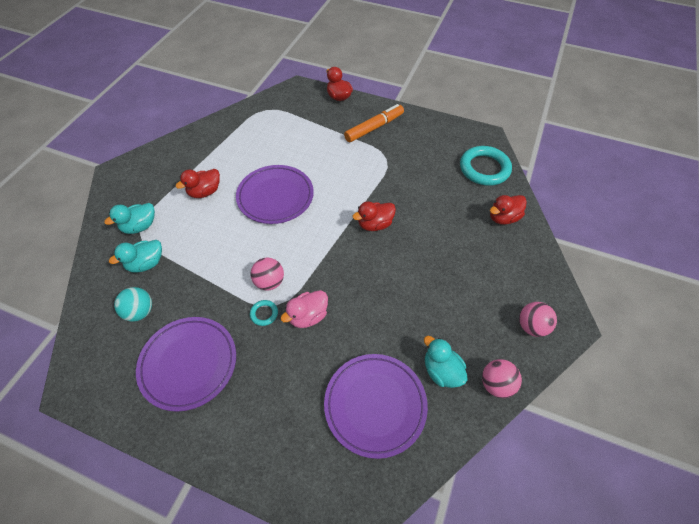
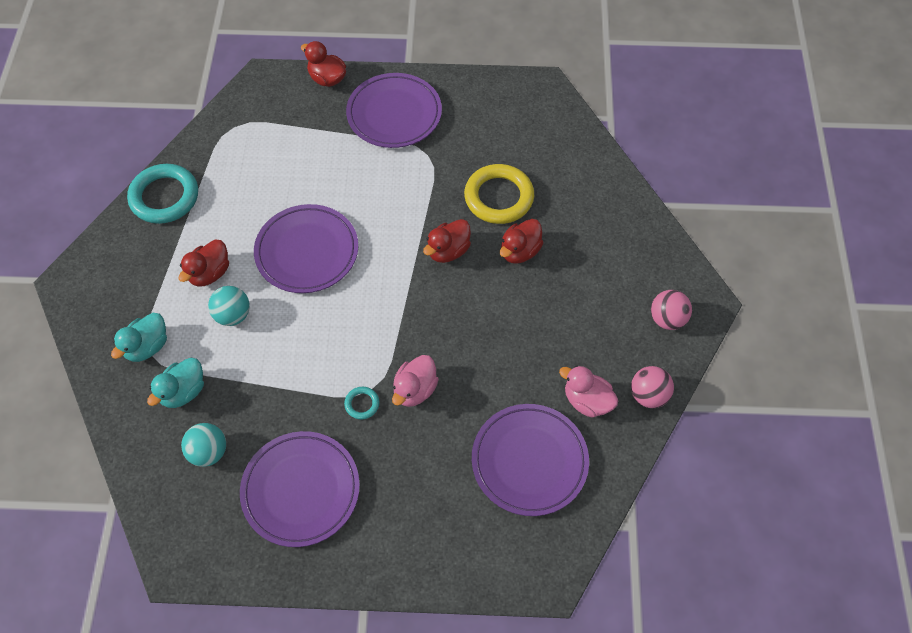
camera: 20 degrees left, 5 degrees up
(205, 223) = (233, 315): none -> turquoise ball
(269, 282) = (351, 364): pink ball -> none
(374, 128) = (394, 114): orange marker -> purple plate
(426, 199) = (499, 197): none -> yellow ring
(441, 371) = (587, 401): turquoise duck -> pink duck
(484, 169) = (555, 134): turquoise ring -> turquoise ring (164, 197)
(503, 218) = (598, 195): red duck -> red duck (519, 251)

